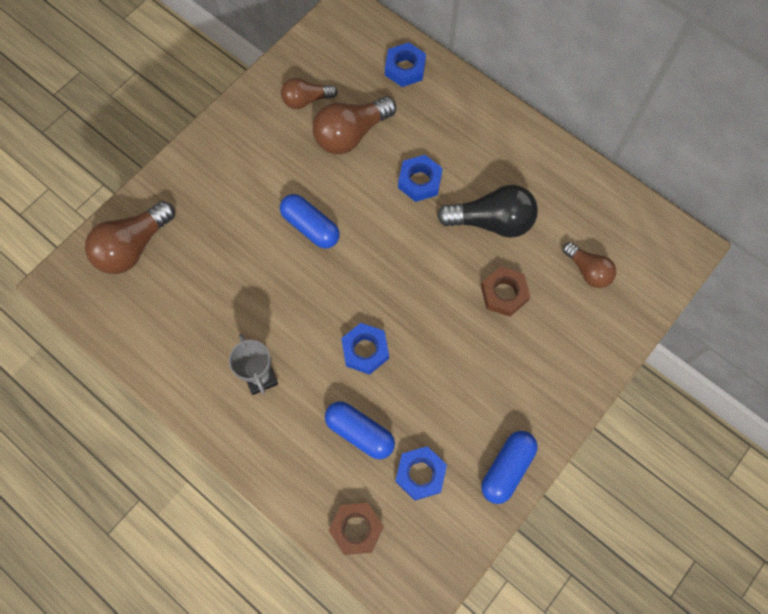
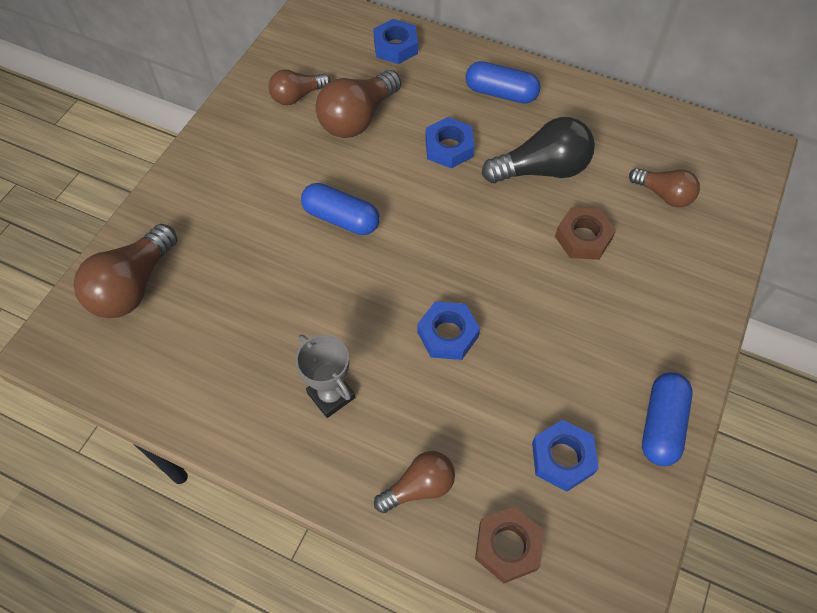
camera: 15 degrees left, 10 degrees down
(305, 467) = (419, 487): none -> brown light bulb
(360, 432) = (473, 428): blue capsule -> blue capsule (501, 93)

